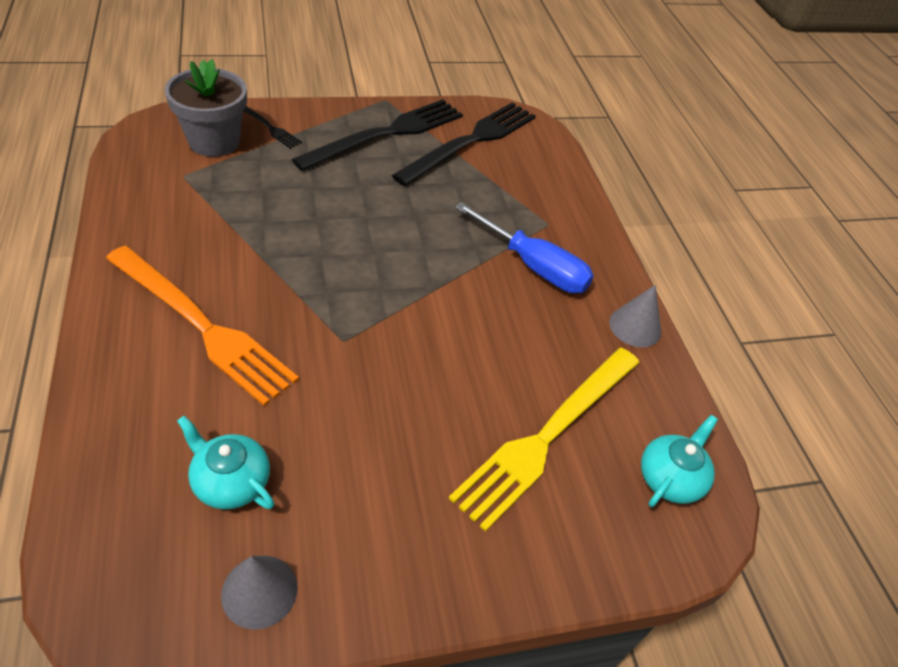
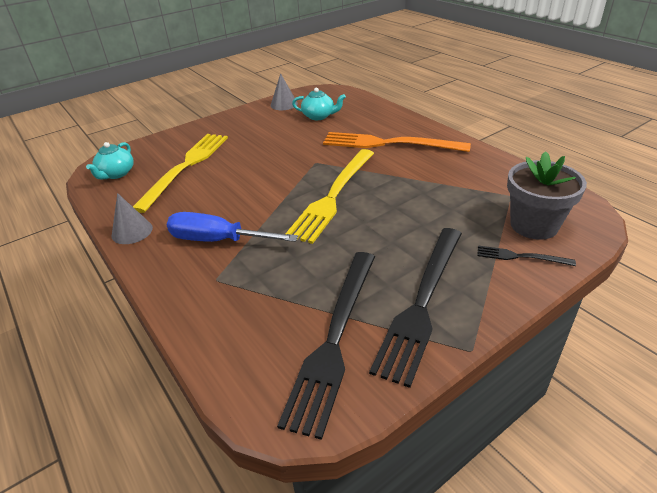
camera: 165 degrees right, 10 degrees down
(368, 266) = (333, 196): none -> yellow fork

